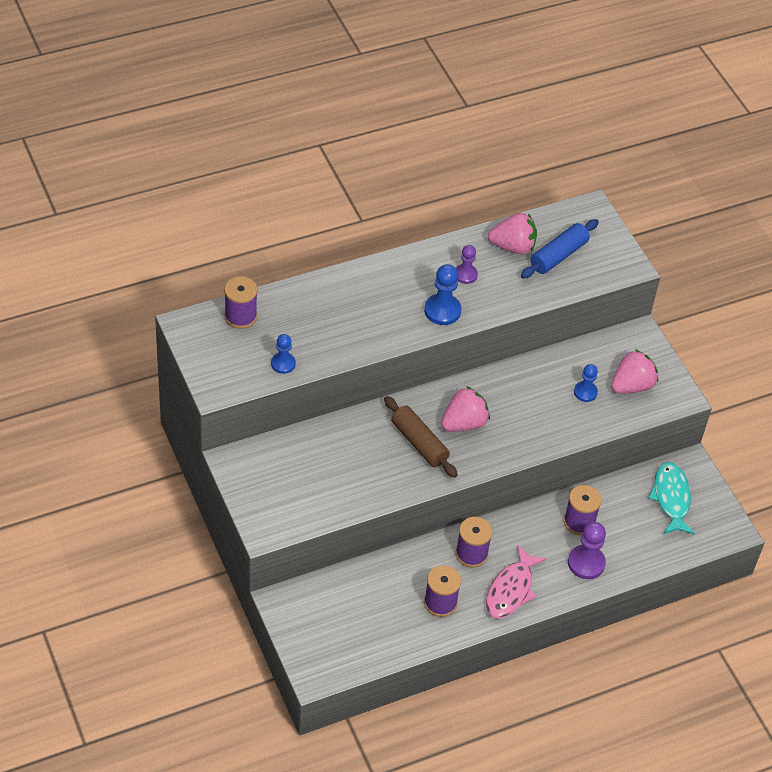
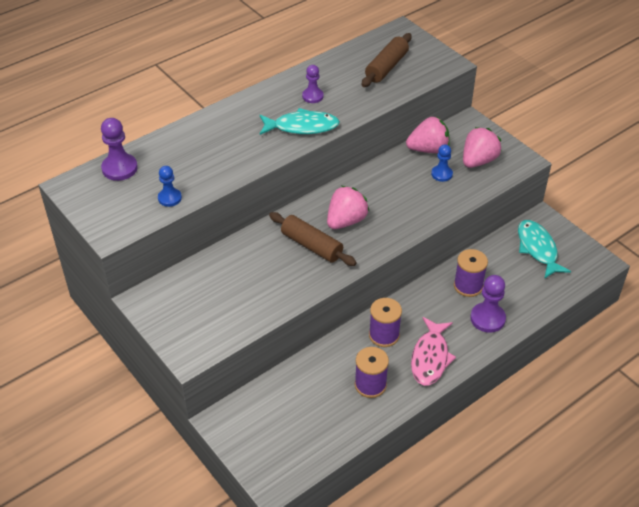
camera: 10 degrees left, 5 degrees down
(240, 316) = (119, 168): purple spool -> purple pawn
(442, 311) = (302, 127): blue pawn -> turquoise fish
(513, 247) = (346, 68): pink strawberry -> pink strawberry (428, 149)
(558, 255) = (386, 67): blue rolling pin -> brown rolling pin

